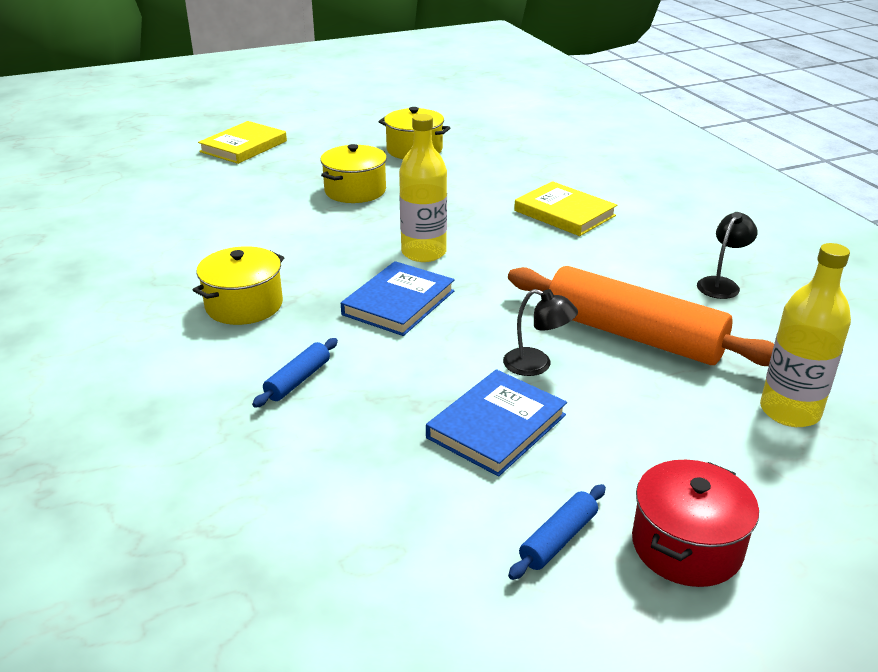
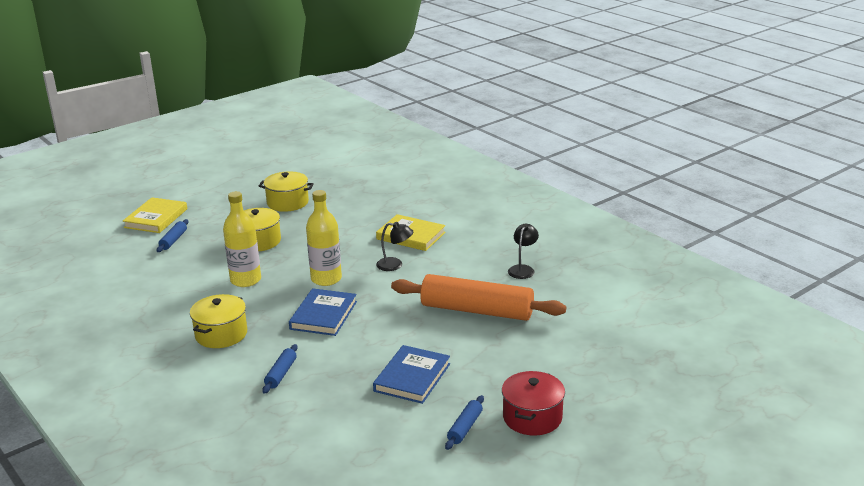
camera: 15 degrees left, 5 degrees down
(250, 174) = (173, 240): none -> blue rolling pin
(537, 365) = (424, 338): black lamp -> black lamp (395, 265)
(789, 411) = (574, 339): yellow bottle -> yellow bottle (245, 280)

